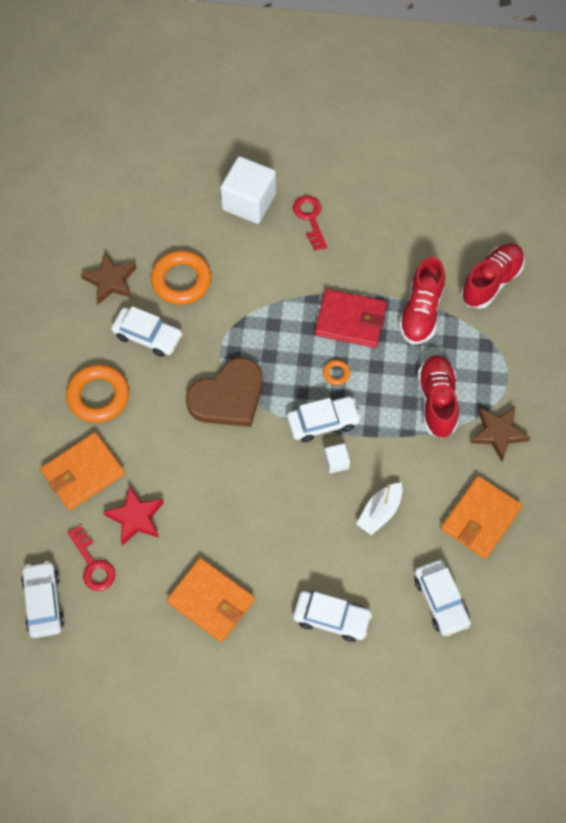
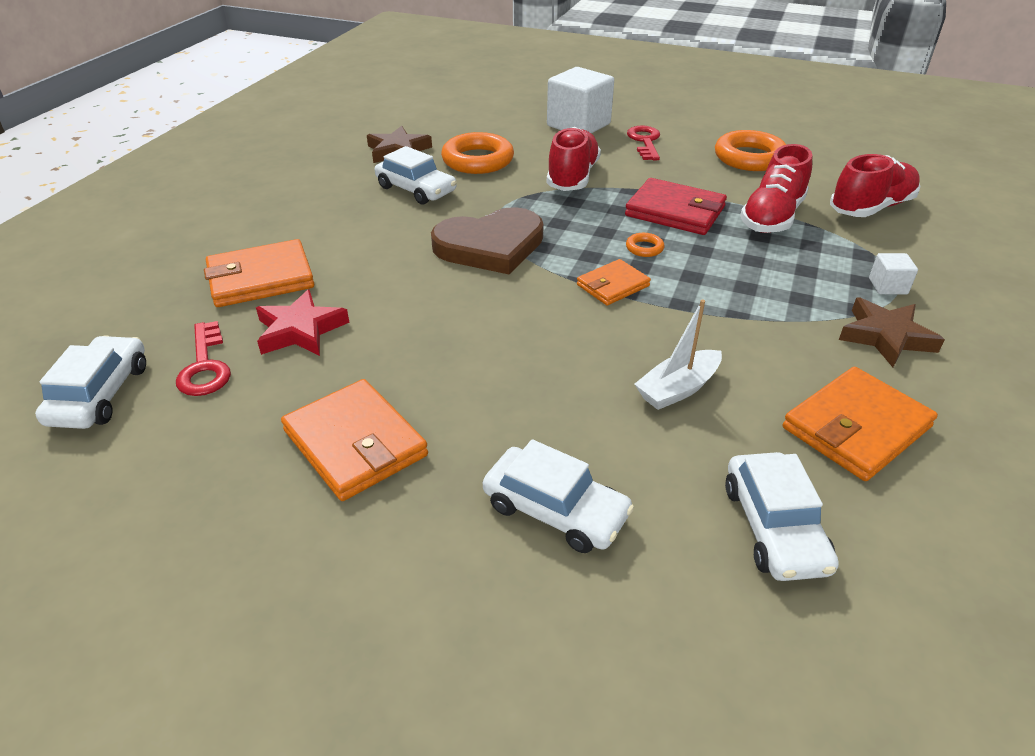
camera: 15 degrees right, 25 degrees down
(98, 396) = (327, 222): orange ring -> orange ring (749, 158)
(323, 422) = (613, 285): white car -> orange wallet
(336, 462) = (621, 325): white cube -> white cube (888, 286)
(437, 401) = (787, 292): red shoe -> red shoe (572, 177)

